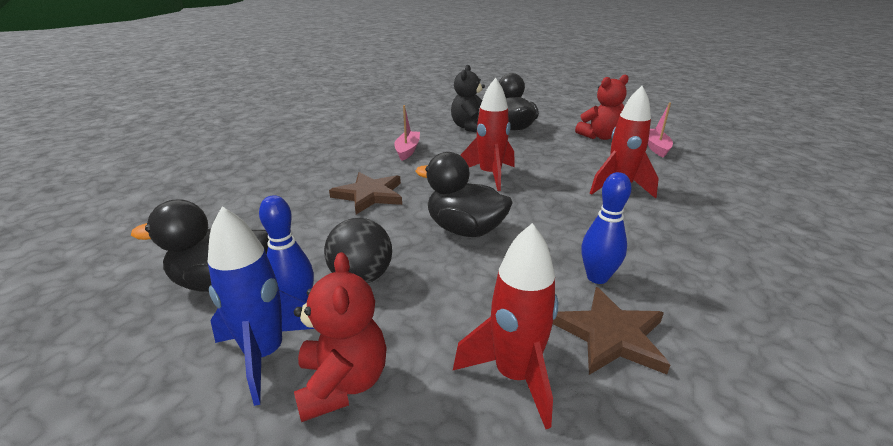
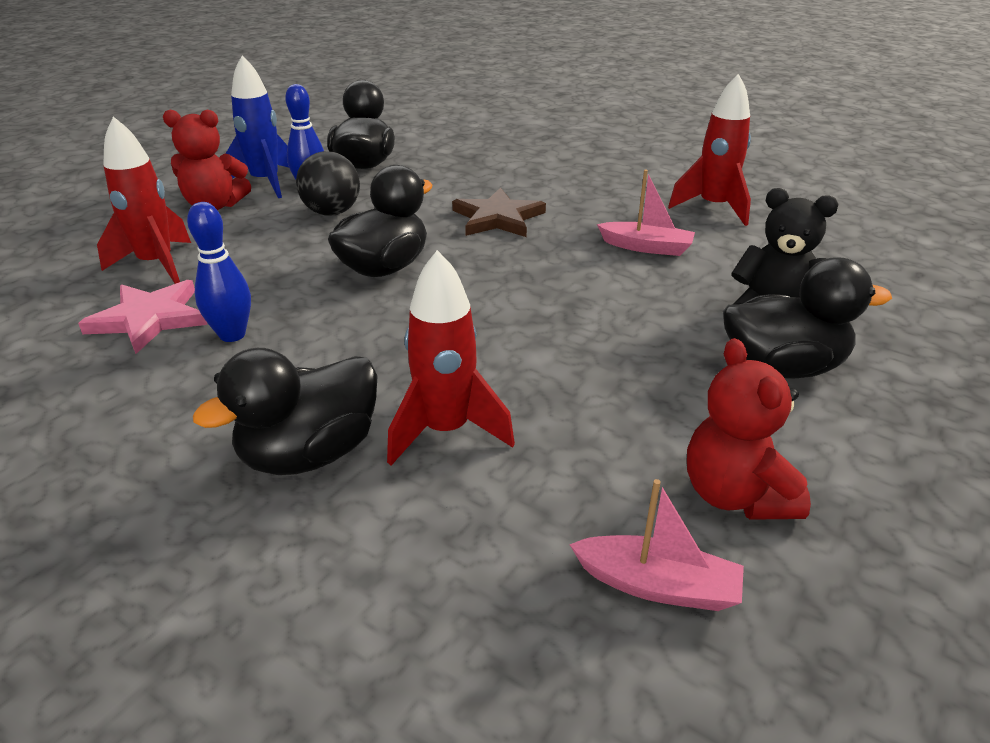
camera: 100 degrees right, 5 degrees up
(490, 175) = (534, 305): red rocket -> red rocket (713, 208)
(611, 335) = (149, 319): brown star -> pink star
(673, 219) = (310, 453): none -> black duck

